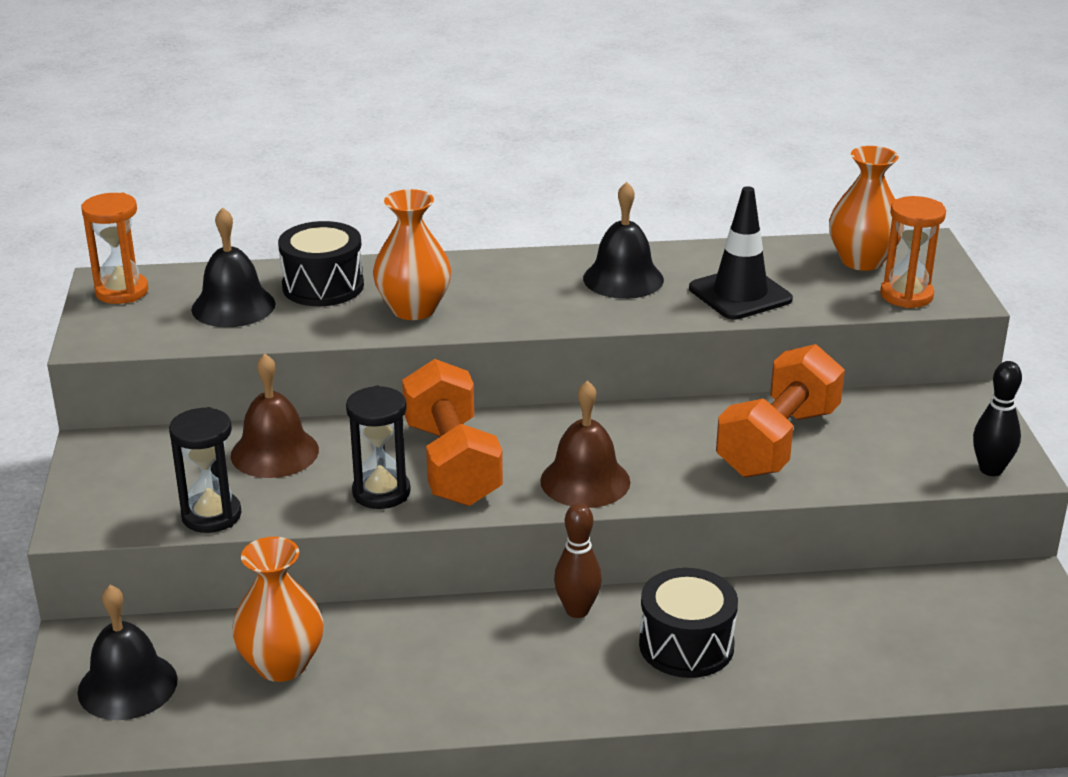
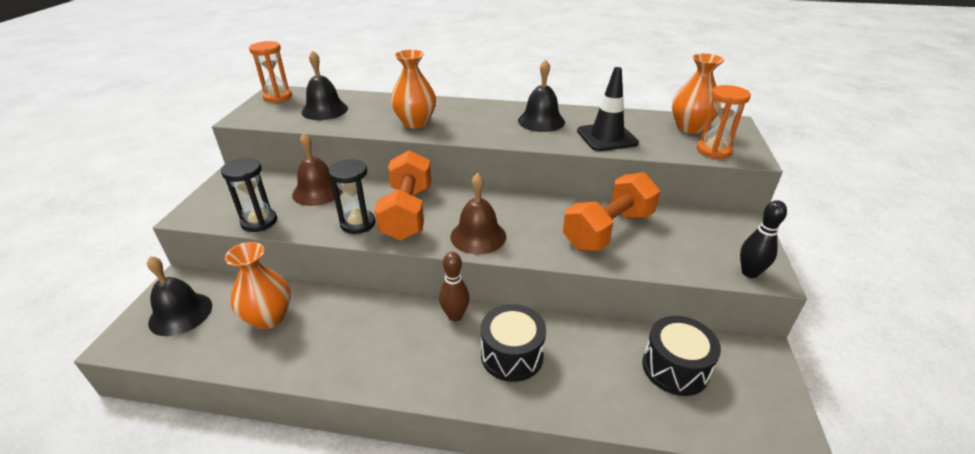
camera: 15 degrees right, 5 degrees up
(323, 286) = (377, 106): black drum -> black drum (675, 368)

